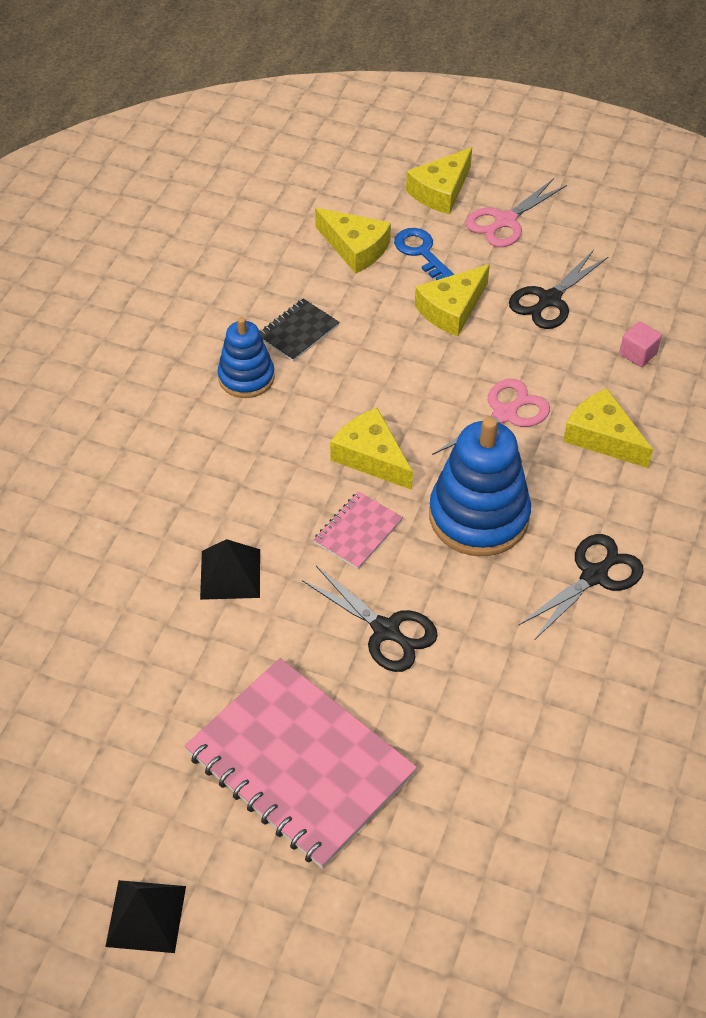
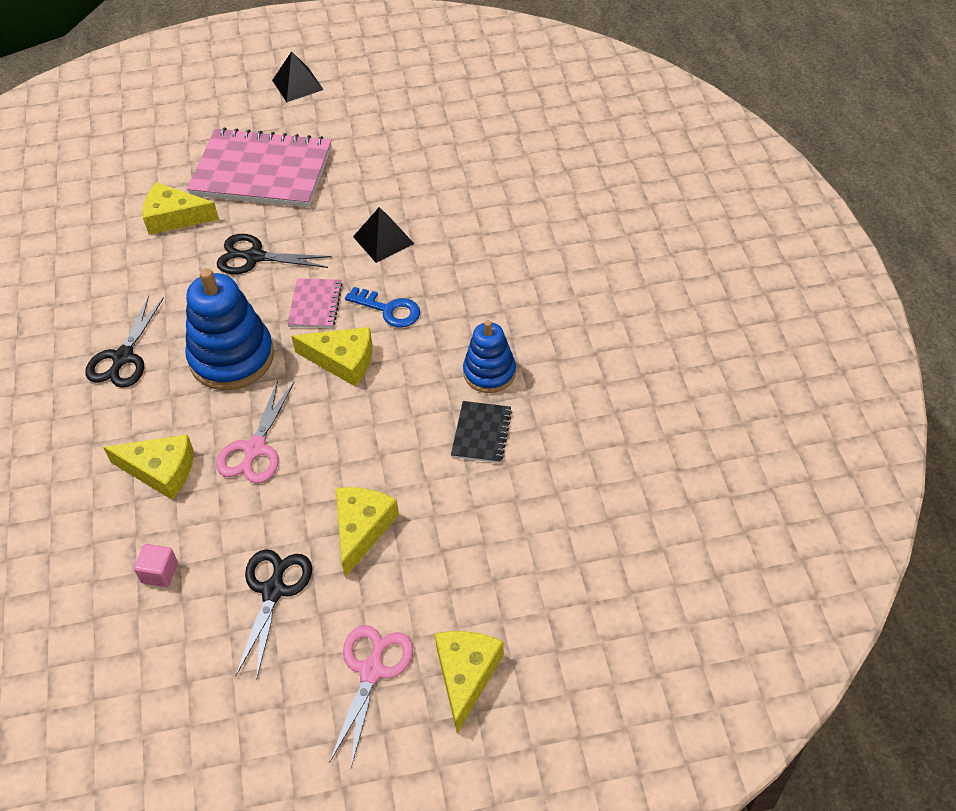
camera: 150 degrees right, 0 degrees up
(355, 248) = (499, 549): yellow cheese -> yellow cheese (174, 217)
(421, 252) = (432, 579): blue key -> blue key (389, 310)

